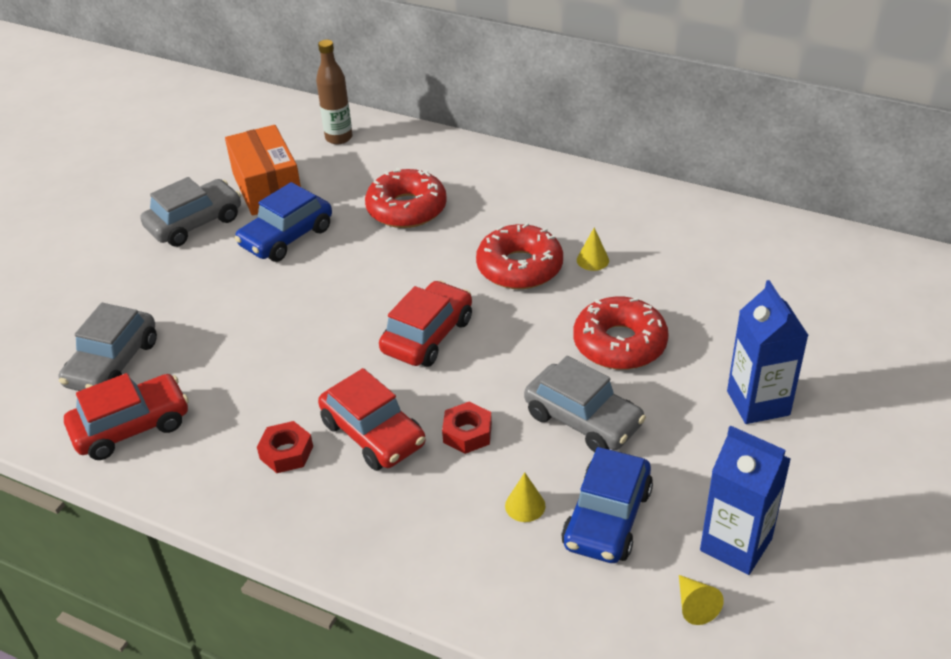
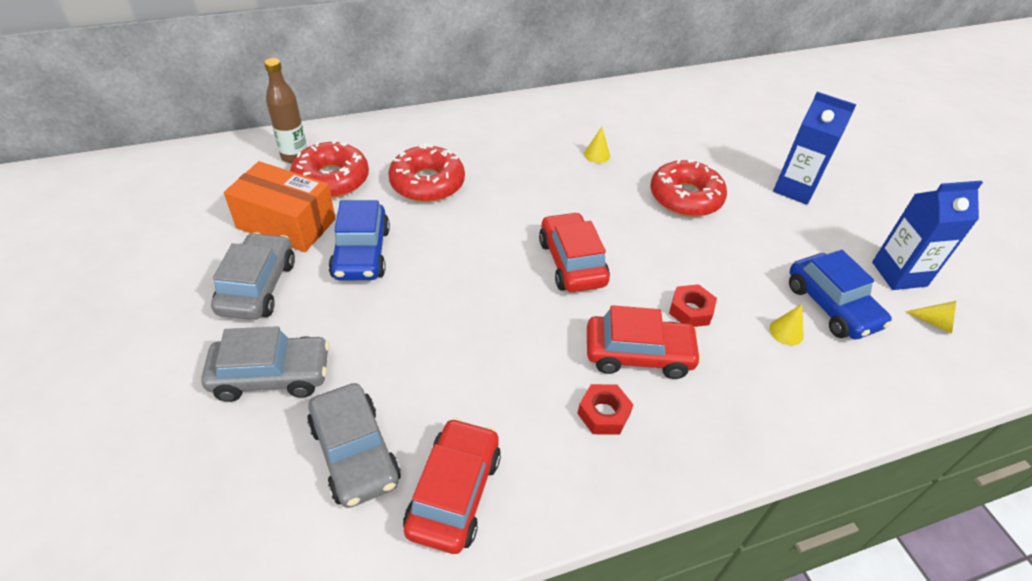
camera: 50 degrees left, 5 degrees up
(519, 267) = (561, 183): red donut -> red donut (331, 179)
(583, 420) = (735, 256): grey car -> grey car (271, 375)

